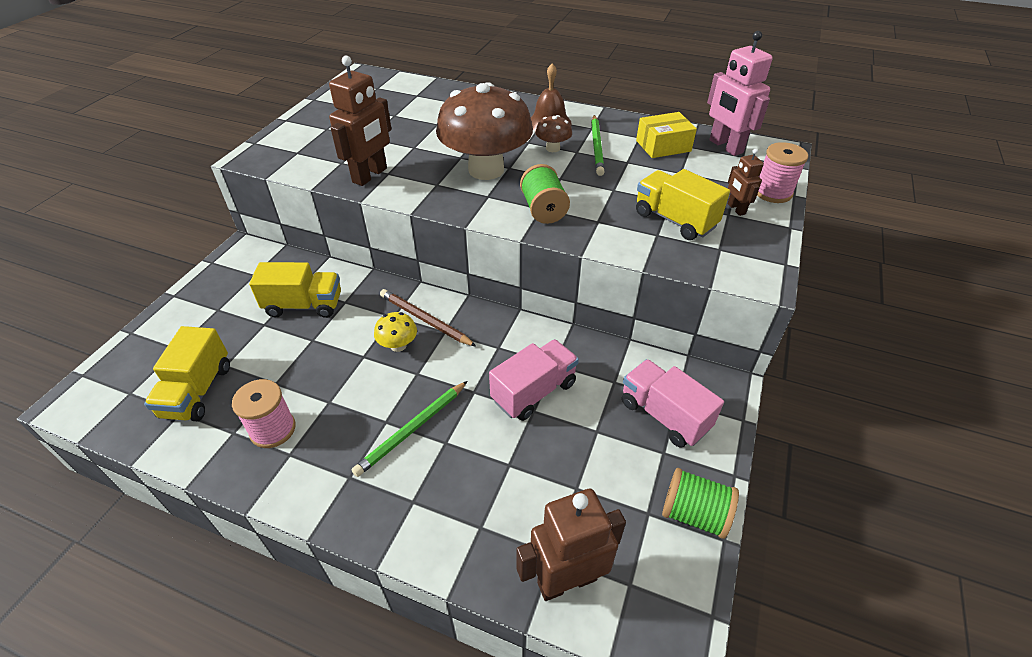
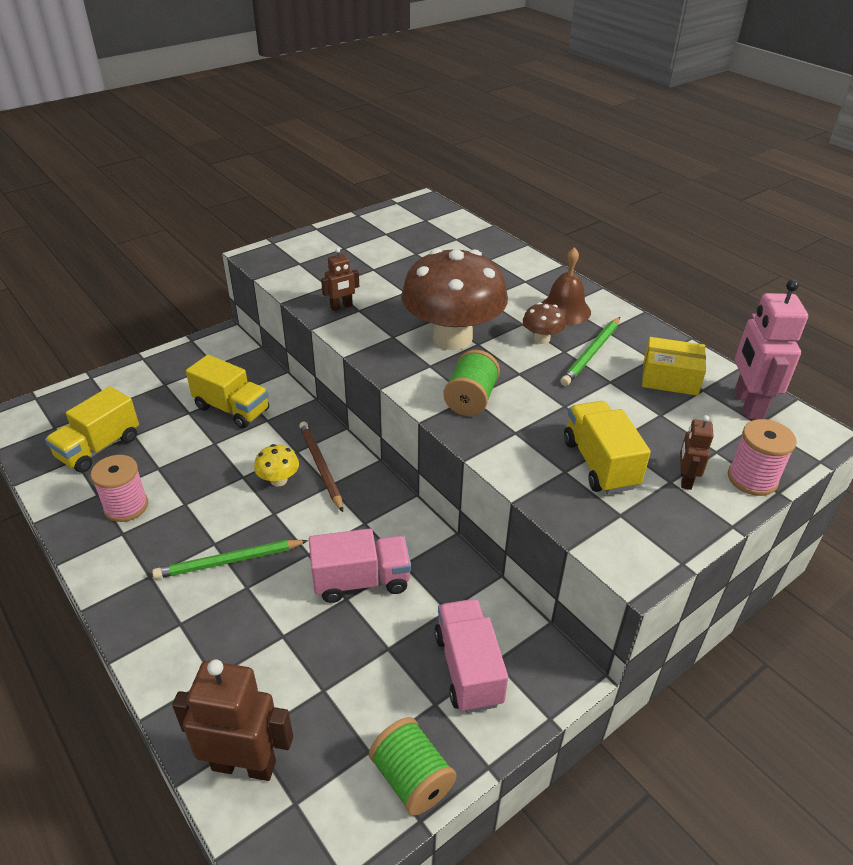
camera: 30 degrees right, 5 degrees down
(370, 175) = (341, 307): brown robot -> brown robot, size x0.53

